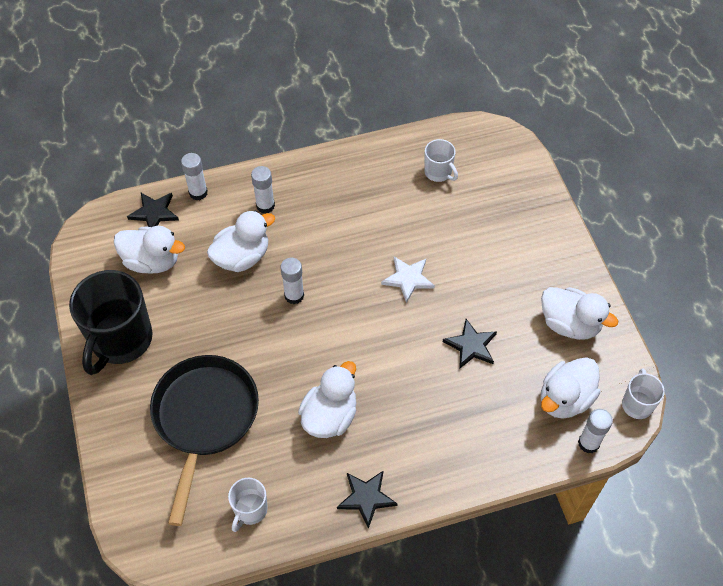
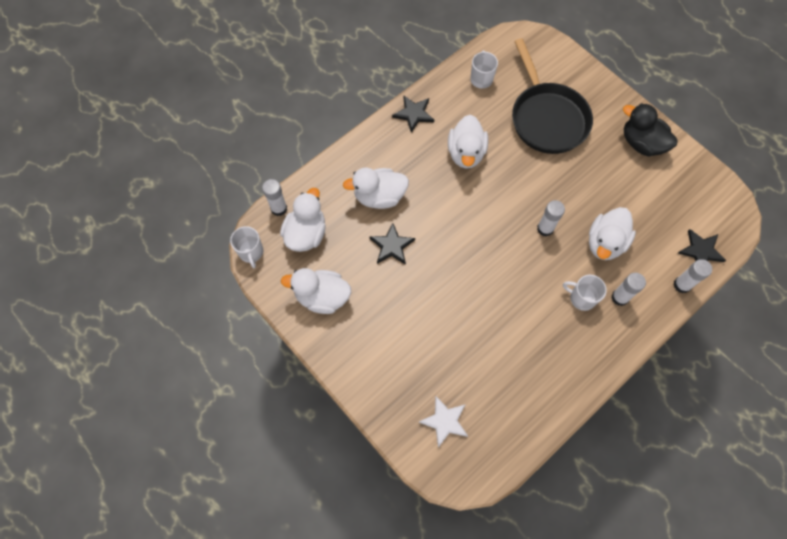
camera: 155 degrees right, 10 degrees up
(120, 340) = (641, 143): black mug -> black duck
(152, 261) = (668, 210): white duck -> white duck (379, 196)
(408, 279) = (466, 281): white star -> white star (445, 421)
(438, 172) = (494, 402): white mug -> white mug (581, 298)

